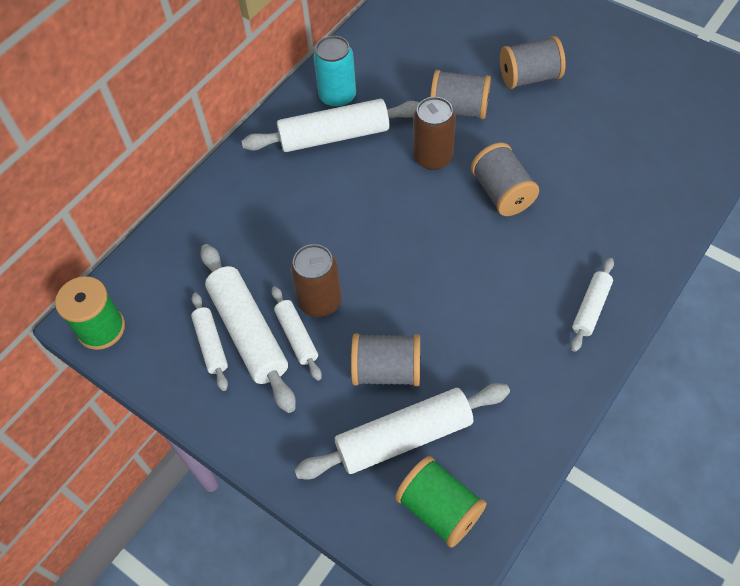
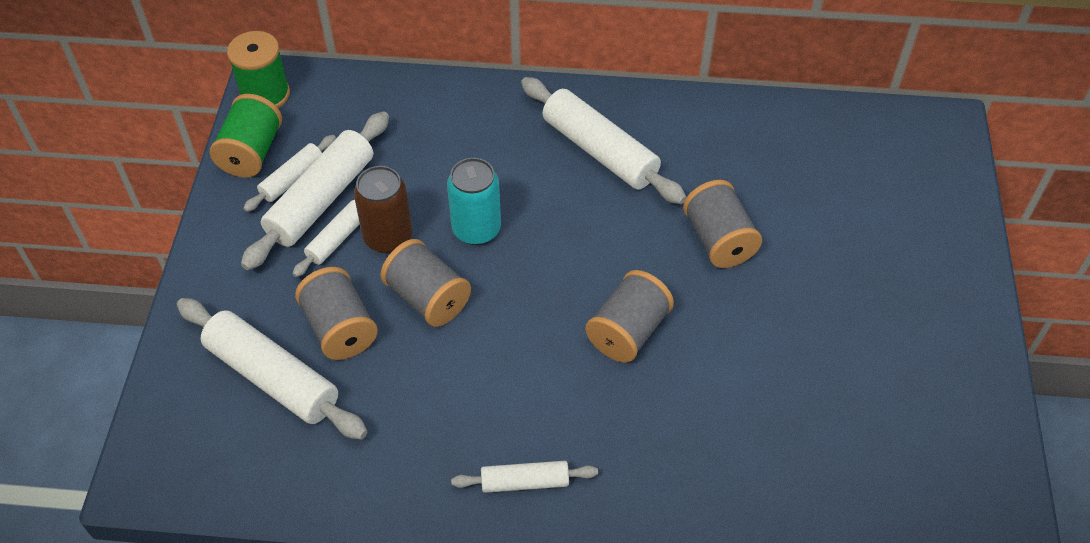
camera: 55 degrees right, 5 degrees down
(337, 97) = (654, 128): turquoise can -> turquoise can (476, 229)
(433, 157) = (632, 247): brown can -> none
(439, 509) = (209, 442): green spool -> green spool (251, 152)
(529, 77) = (819, 286): grey spool -> grey spool (427, 298)

